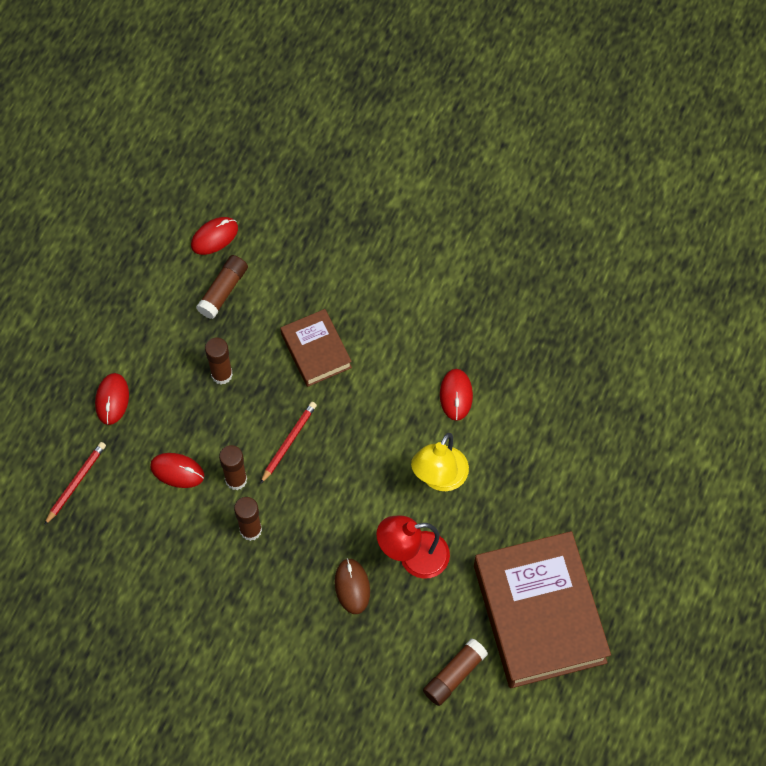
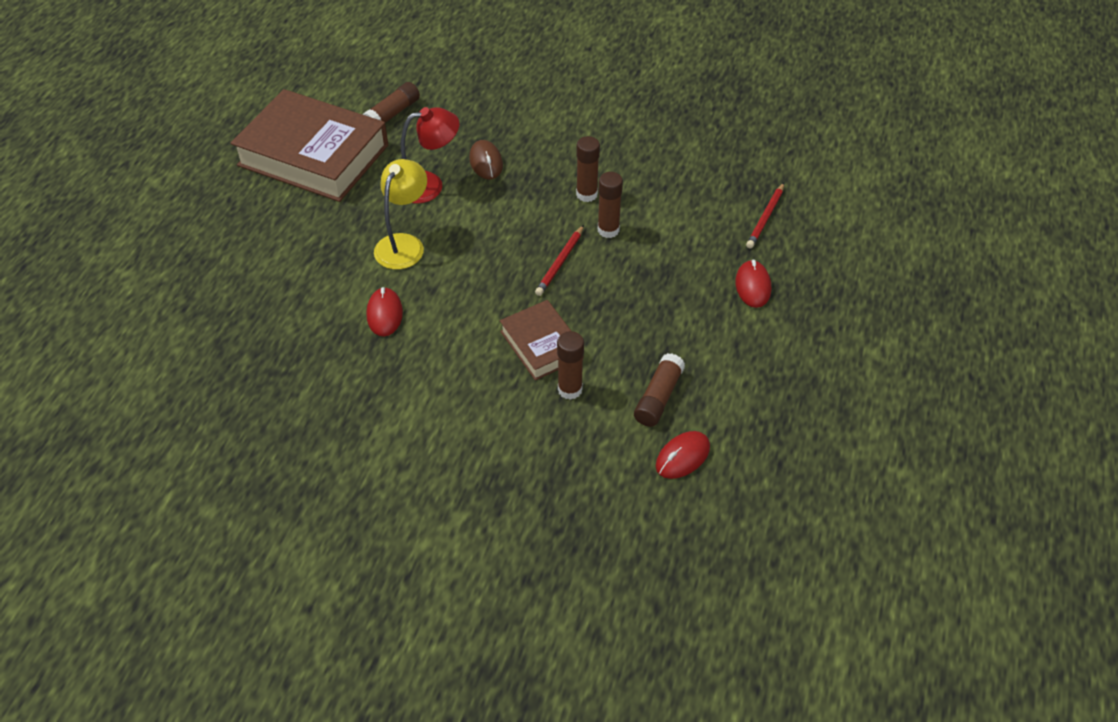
camera: 175 degrees right, 15 degrees down
(177, 471) = (668, 233): red mouse -> none
(222, 374) = (642, 316): brown glue stick -> brown glue stick (570, 389)
(539, 613) = (313, 155): brown book -> brown book turned 45 degrees counterclockwise

